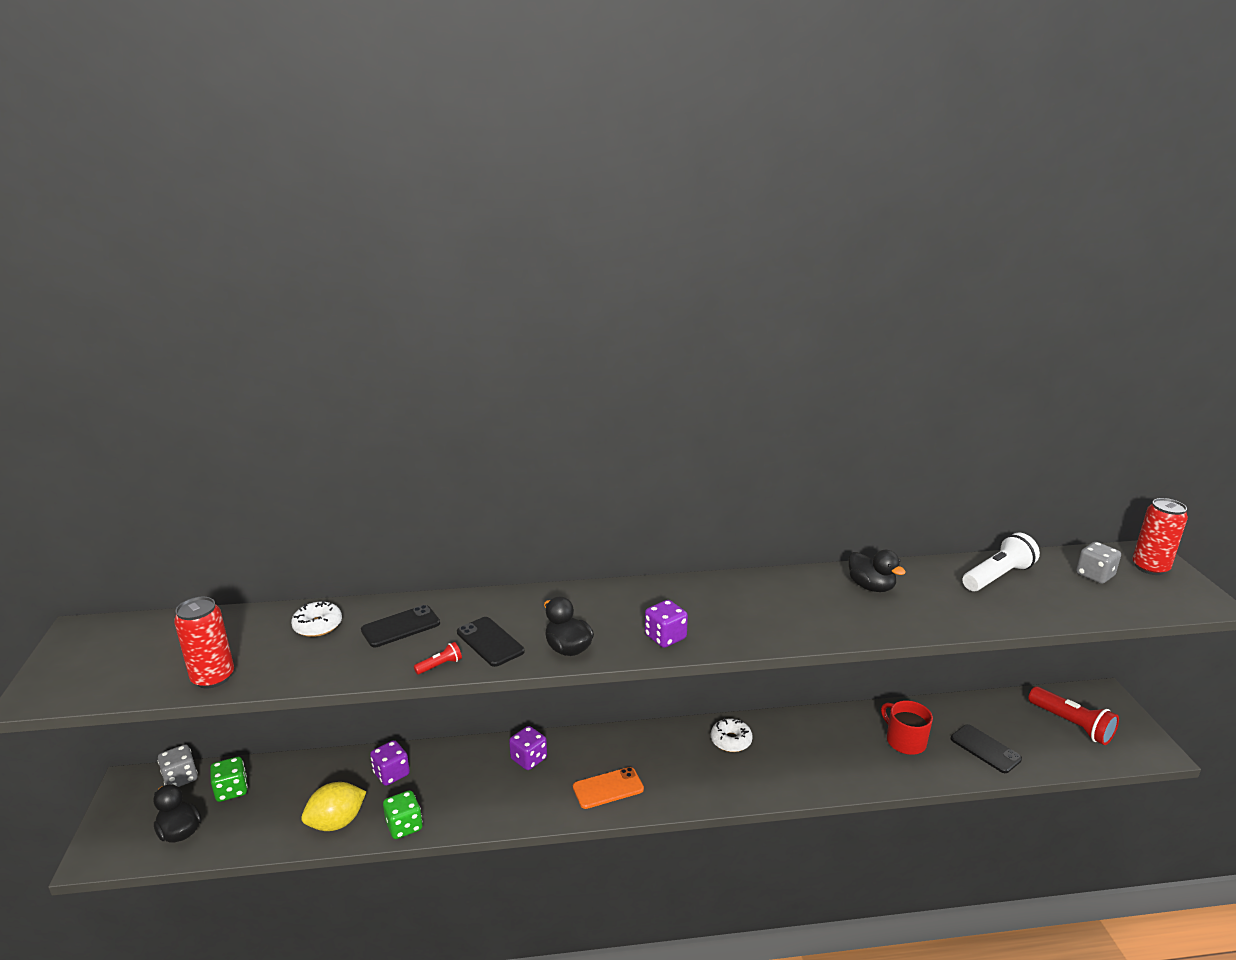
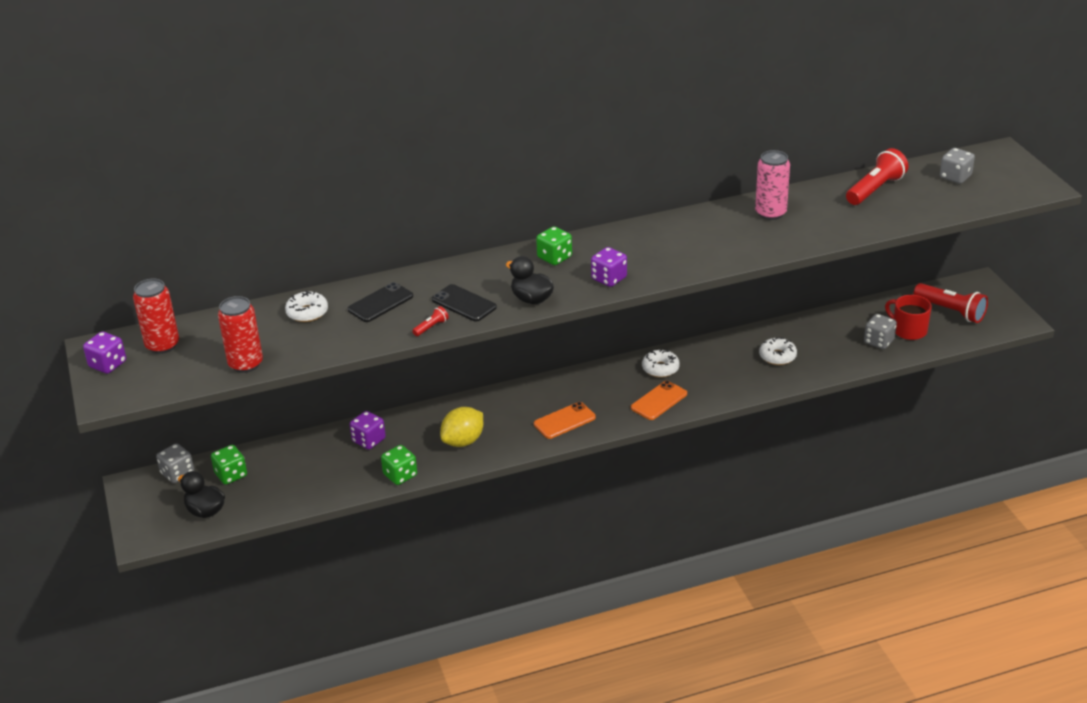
camera: 10 degrees left, 10 degrees up
(336, 822) = (340, 482): yellow lemon -> yellow lemon (463, 441)
(529, 759) = (486, 410): purple dice -> purple dice (108, 364)
(613, 603) = (554, 257): none -> green dice
(720, 781) = (659, 401): none -> orange phone
(865, 748) = (777, 356): none -> white donut
(871, 587) = (770, 213): black duck -> pink can
(905, 741) = (810, 346): red mug -> red mug (908, 330)
(985, 749) = (879, 341): black phone -> grey dice
(997, 576) = (875, 189): white flashlight -> red flashlight
(1150, 567) = (1001, 164): red can -> red can (162, 345)

